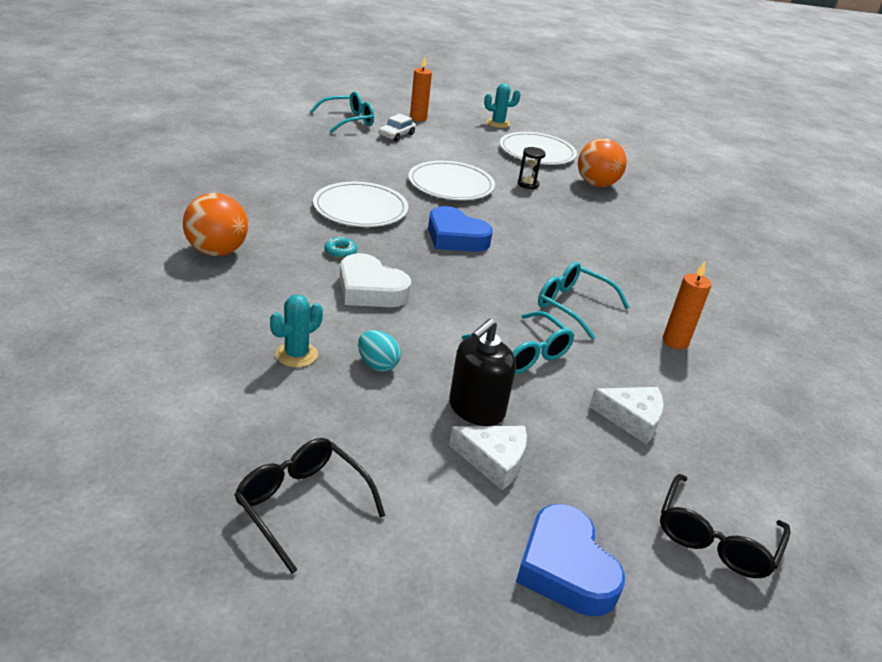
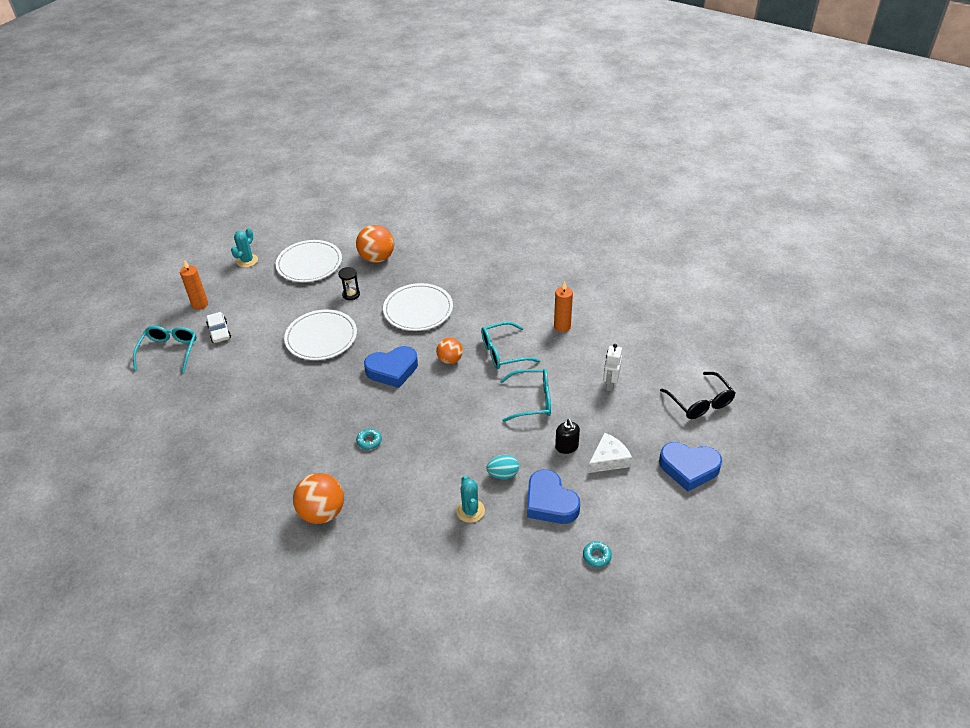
camera: 50 degrees left, 10 degrees up
(302, 504) = (596, 556): black glasses -> turquoise donut
(360, 208) = (319, 405): white plate -> white plate (418, 309)
(365, 423) = (550, 502): none -> blue heart
(370, 290) = (424, 444): white heart -> none
(476, 409) = (566, 446): black soap dispenser -> black soap dispenser, size x0.64
(514, 270) = (450, 360): none -> orange ball
(632, 419) = (610, 384): white cheese -> white robot

